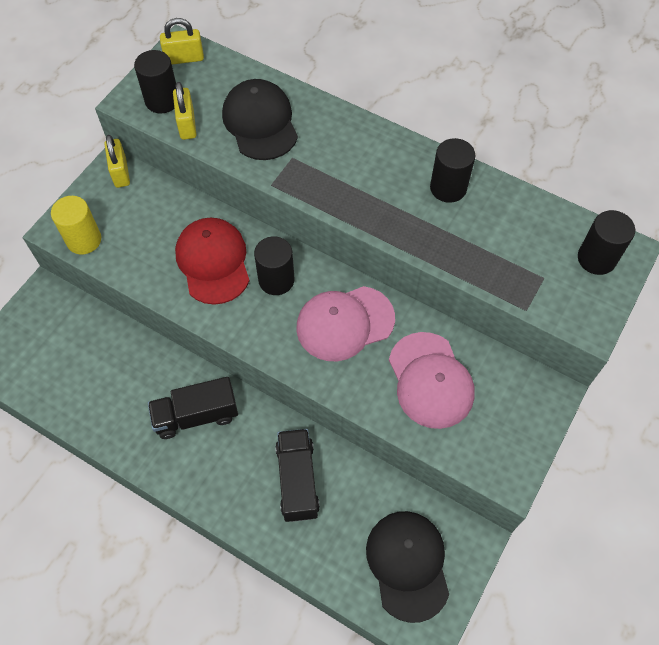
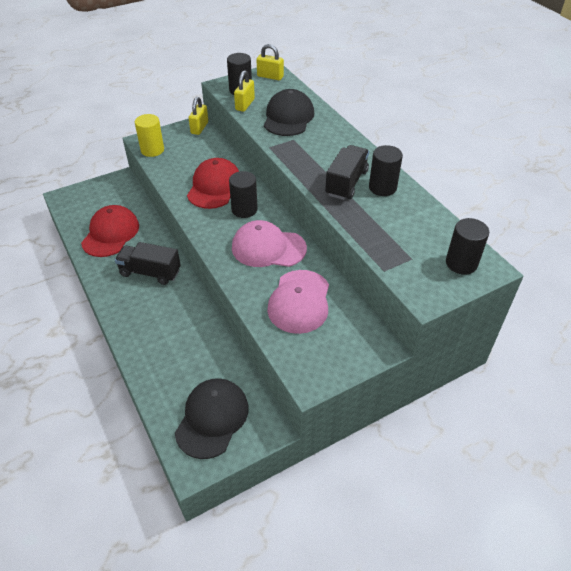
camera: 30 degrees right, 15 degrees down
(100, 384) = (111, 234): none -> red cap
(297, 480) = (181, 334): black truck -> black truck (346, 183)

